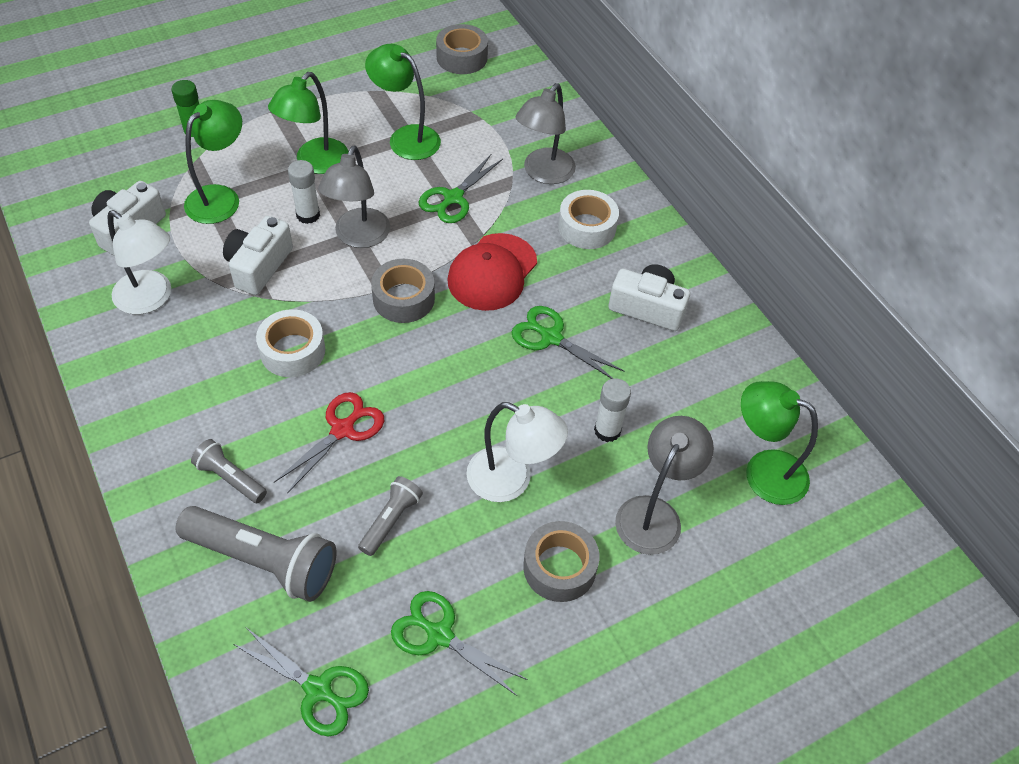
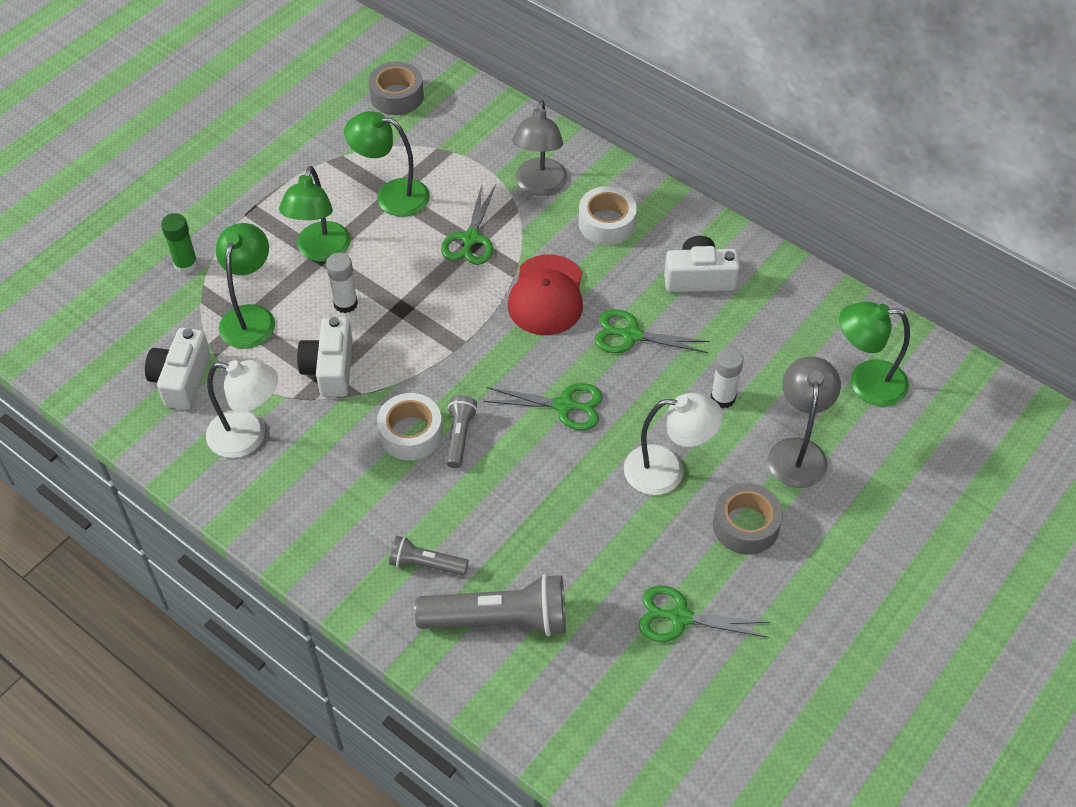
camera: 20 degrees left, 0 degrees up
(318, 689) = (607, 700): green scissors -> green scissors (564, 406)
(342, 430) = (498, 485): red scissors -> none
(358, 237) = (406, 307): grey lamp -> none
(391, 520) = (586, 544): grey flashlight -> grey flashlight (459, 436)
(403, 298) = (481, 349): grey tape -> none

